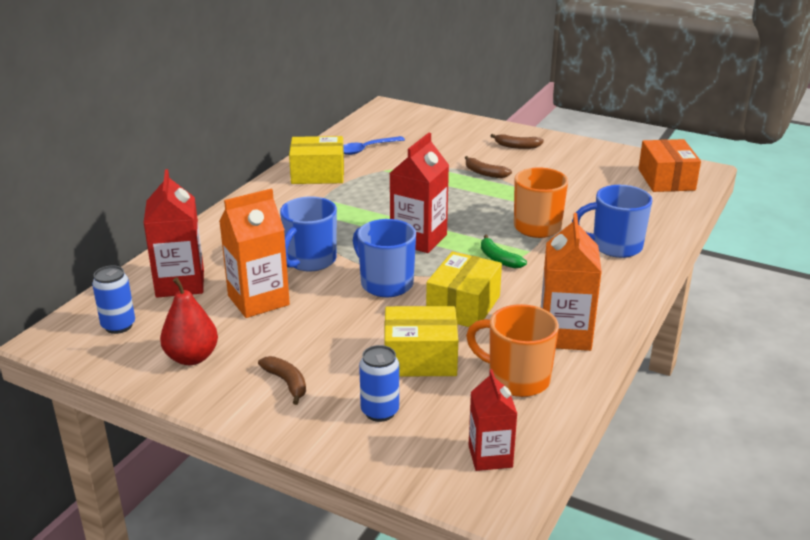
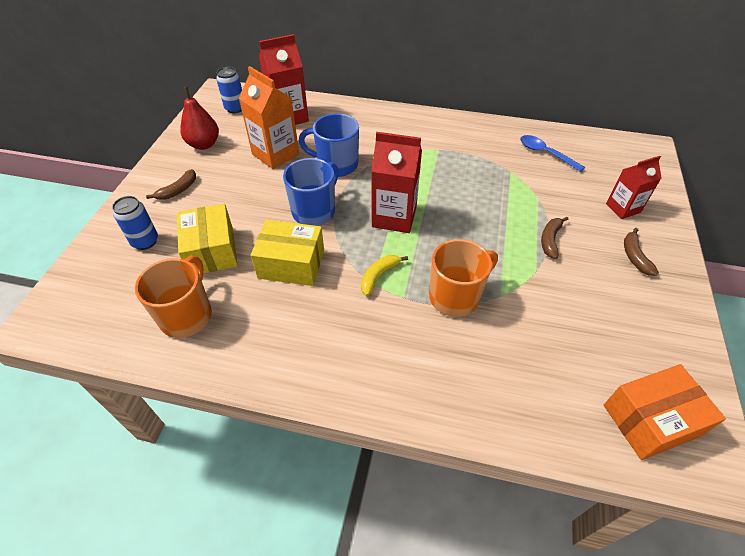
camera: 75 degrees right, 20 degrees up
(318, 174) = (478, 137): yellow box -> none
(490, 456) = (89, 312): red carton -> red carton (623, 208)
(499, 259) = (379, 276): green banana -> yellow banana
(565, 335) = (258, 342): orange carton -> none
(615, 246) = (441, 372): blue mug -> none

